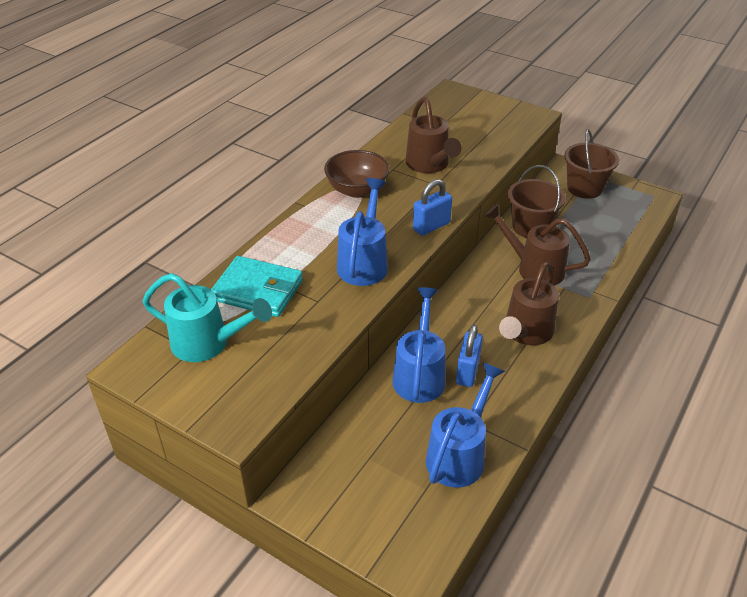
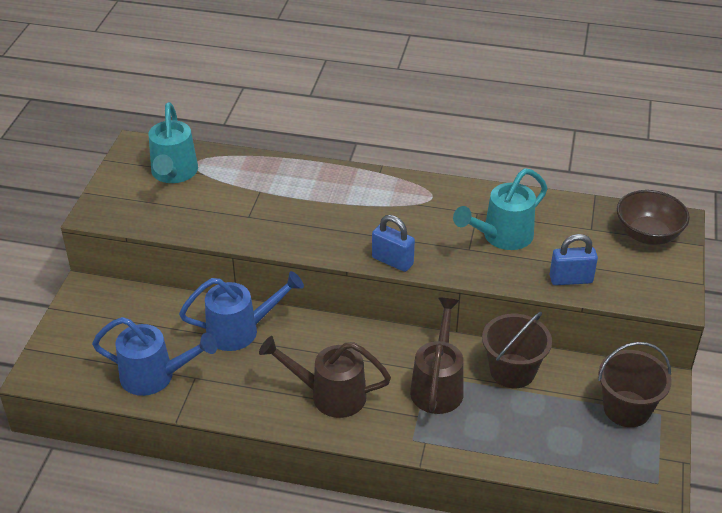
camera: 70 degrees right, 0 degrees up
(258, 290) = (246, 180): turquoise wallet -> none
(357, 190) = (424, 198): brown bowl -> brown bowl (647, 235)
(364, 263) = (312, 230): blue watering can -> none
(429, 165) = (502, 236): brown watering can -> turquoise watering can
(467, 371) = (257, 362): blue padlock -> blue padlock (571, 279)

